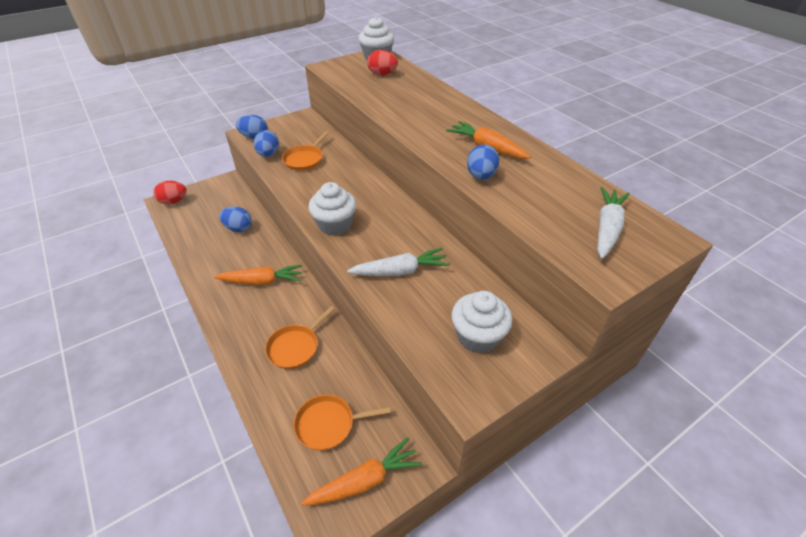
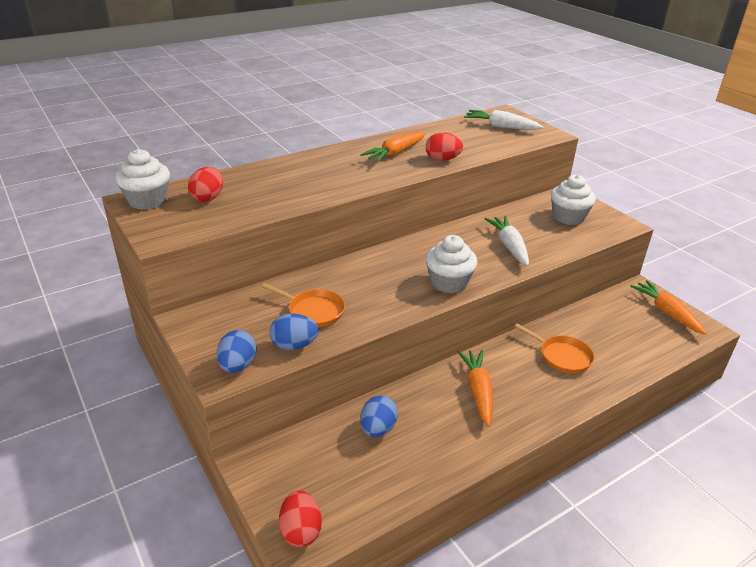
camera: 90 degrees left, 10 degrees down
(328, 424) = (632, 331): orange pan -> none
(481, 176) = (442, 159): blue egg -> red egg

